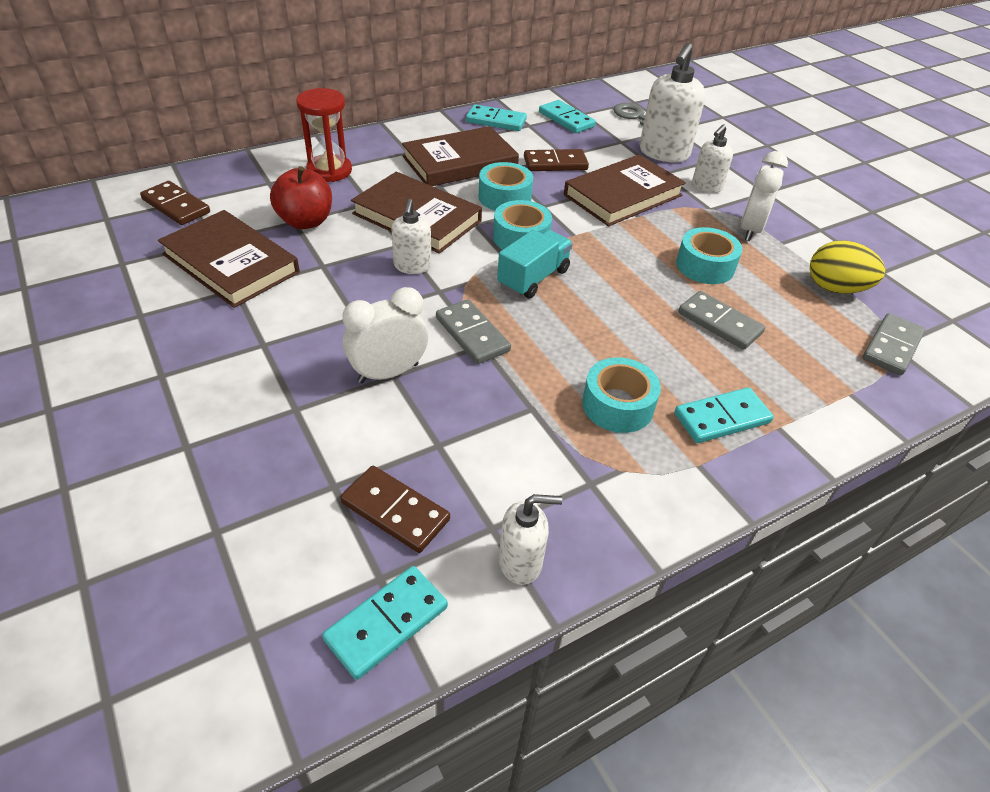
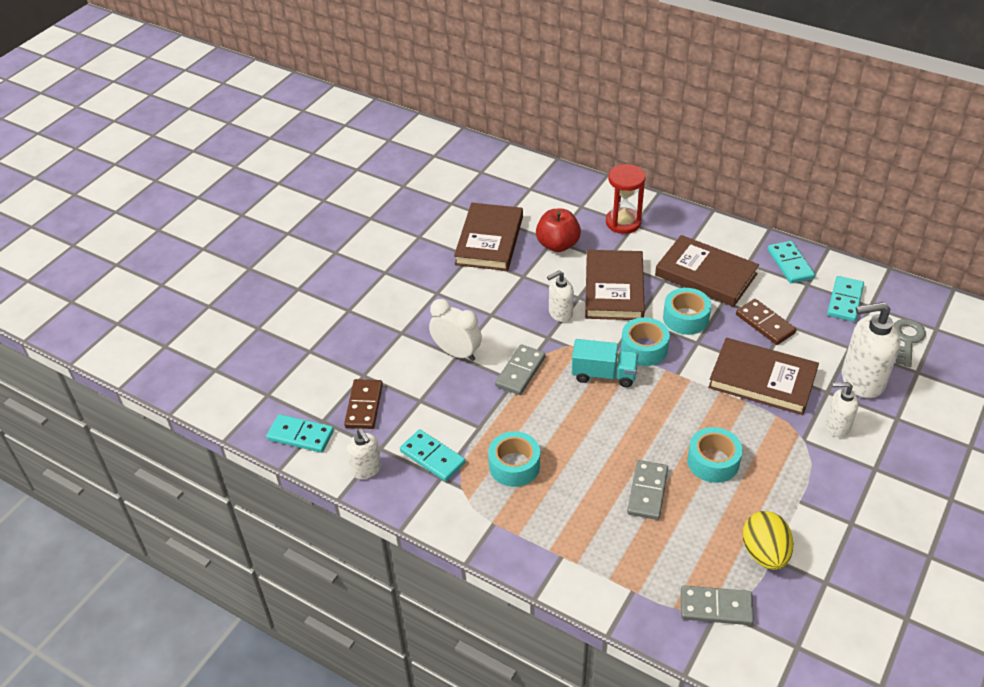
camera: 65 degrees right, 0 degrees up
(176, 206) = (518, 187): brown domino -> none
(722, 418) = (545, 522): turquoise domino -> turquoise domino (432, 457)
(750, 229) = (797, 475): white clock -> none

